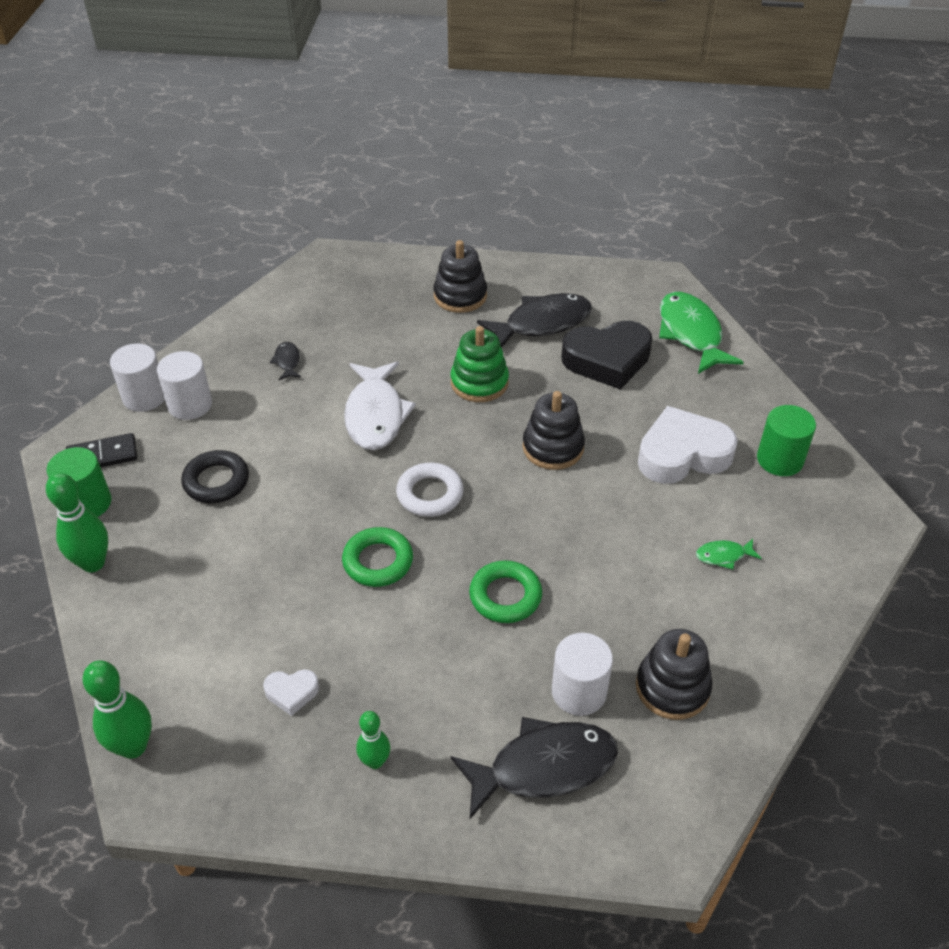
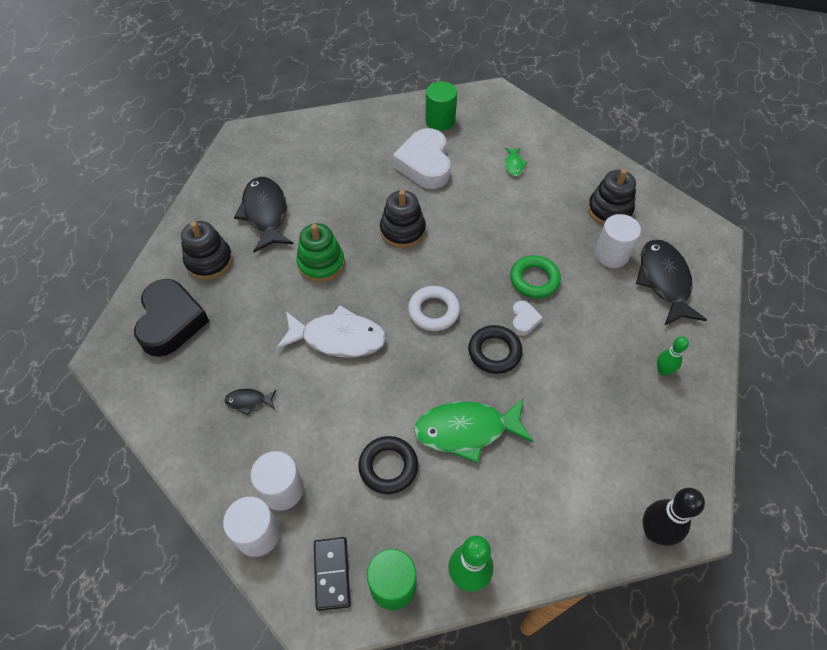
camera: 80 degrees left, 10 degrees up
(133, 746) = (654, 532): green bowling pin -> black bowling pin
(292, 693) = (608, 418): white heart -> white heart (524, 320)
(378, 561) = (494, 352): green ring -> black ring
(607, 360) = (321, 183): black heart -> black heart (171, 322)
(691, 333) = (308, 133): green fish -> green fish (466, 430)

